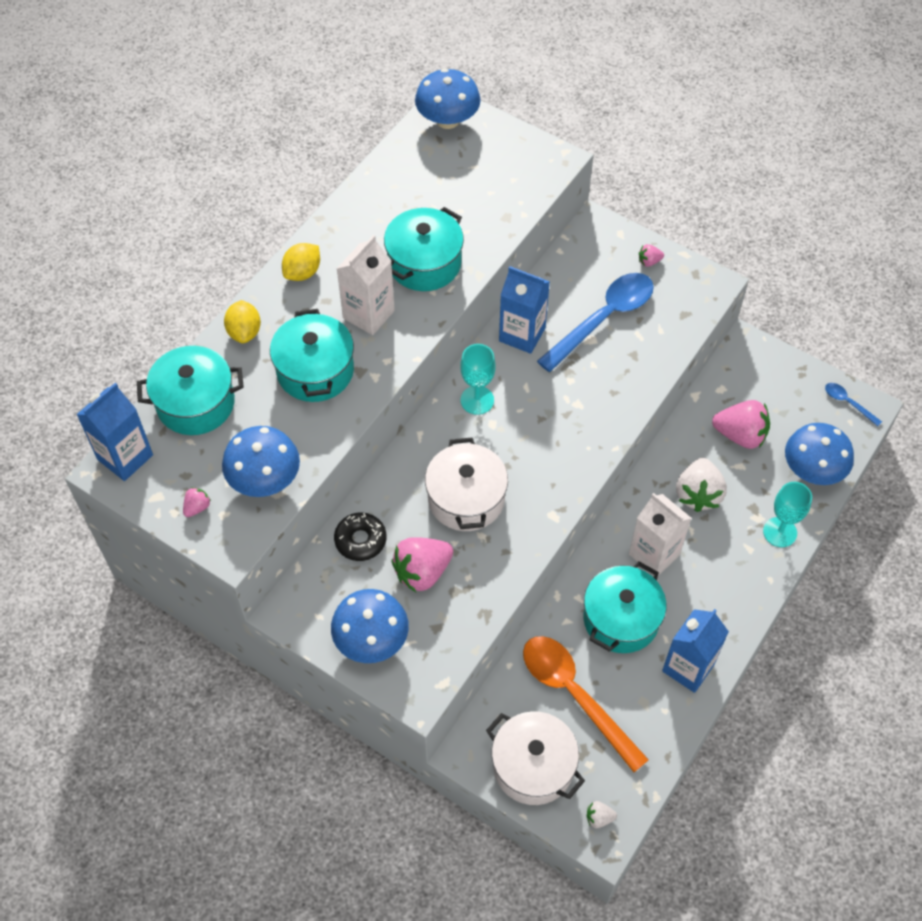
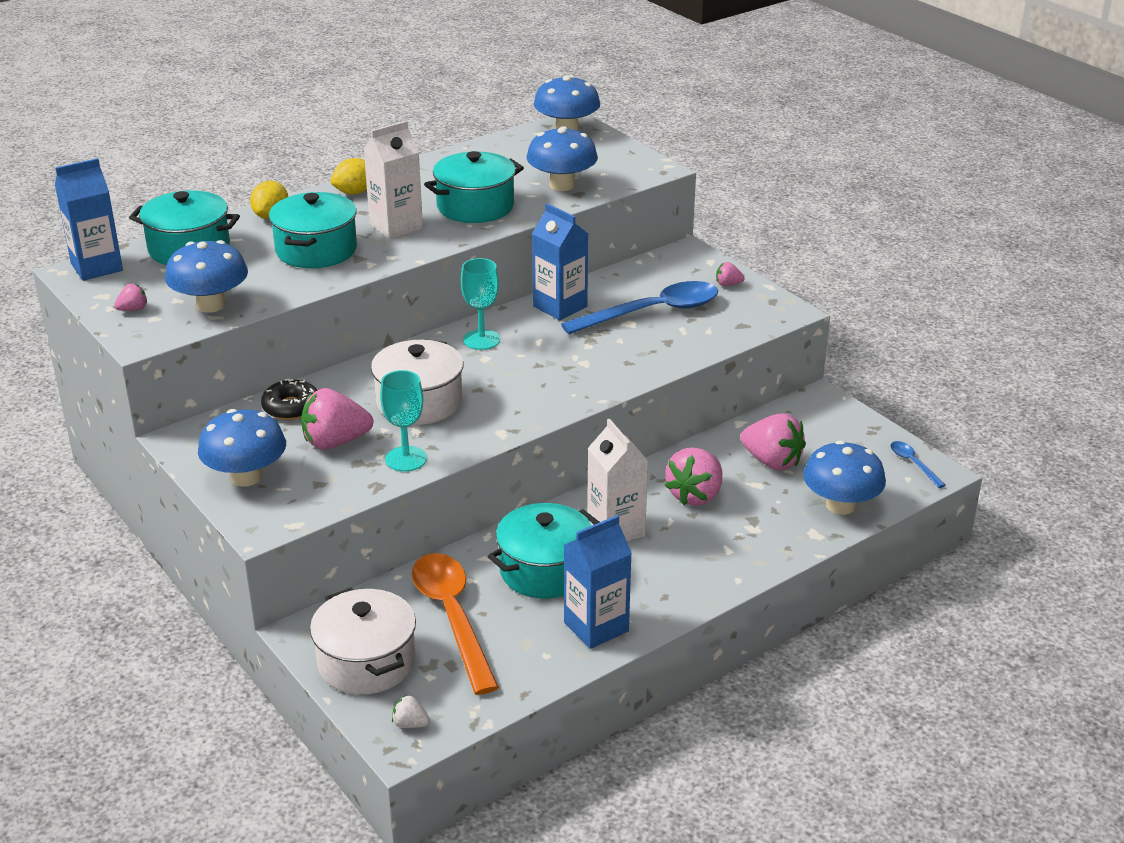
camera: 20 degrees right, 25 degrees down
(485, 208) = (562, 185): none -> blue mushroom
(698, 494) = (695, 495): white strawberry -> pink strawberry
(780, 532) = (772, 545): turquoise goblet -> turquoise goblet (406, 459)

